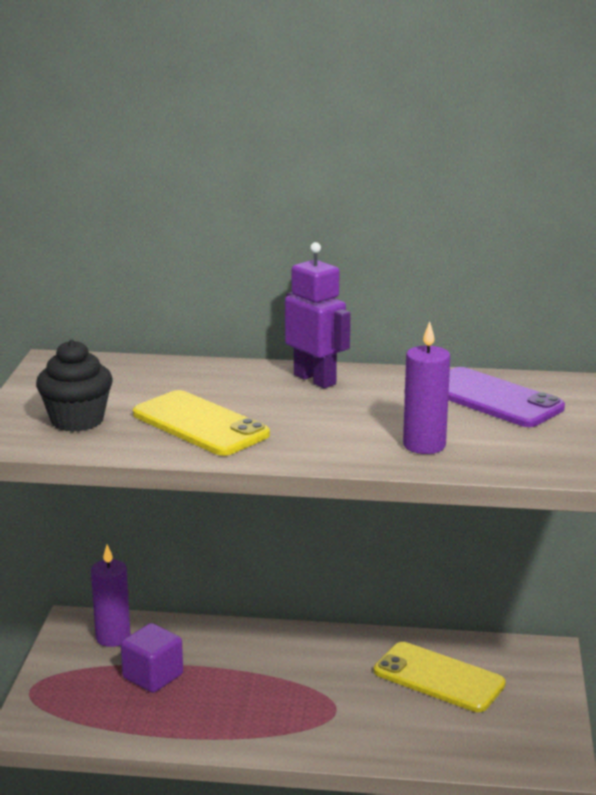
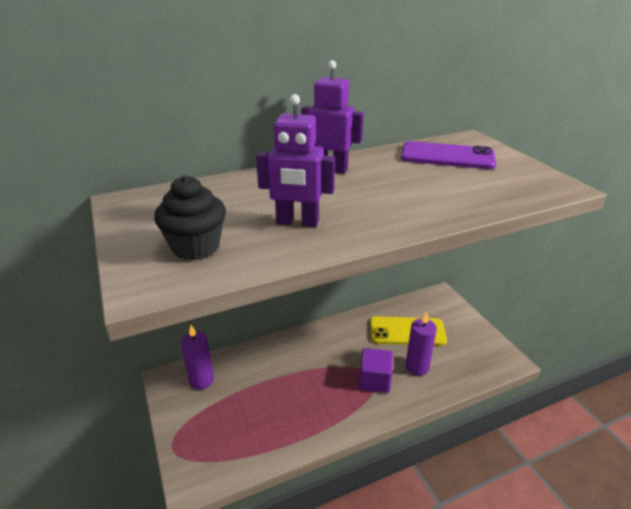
camera: 30 degrees left, 10 degrees up
(153, 676) = (249, 399): purple cube -> purple cube (374, 380)
(200, 424) = (297, 222): yellow phone -> purple robot
(424, 445) = (459, 196): purple candle -> purple candle (417, 367)

